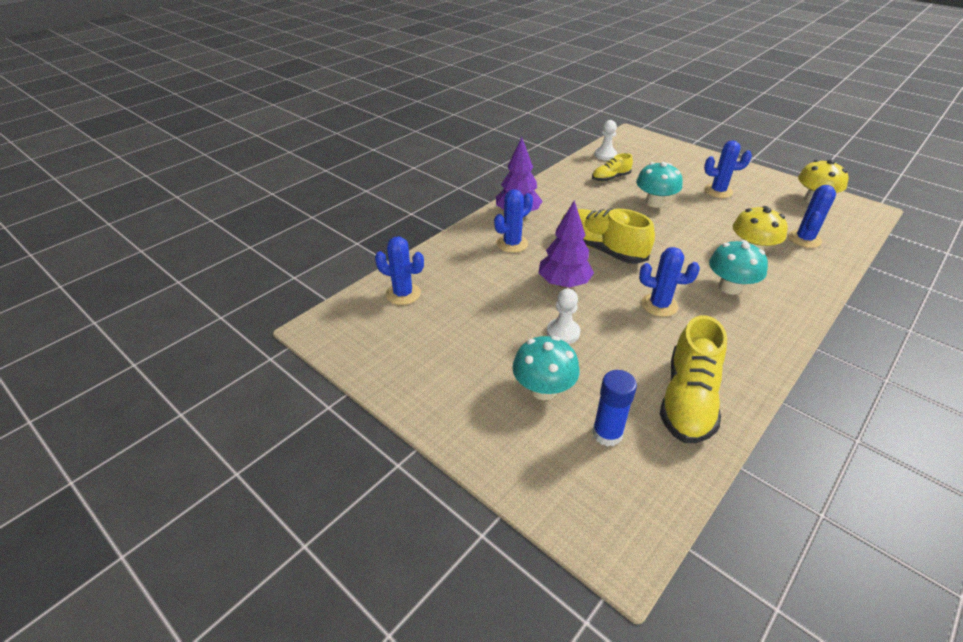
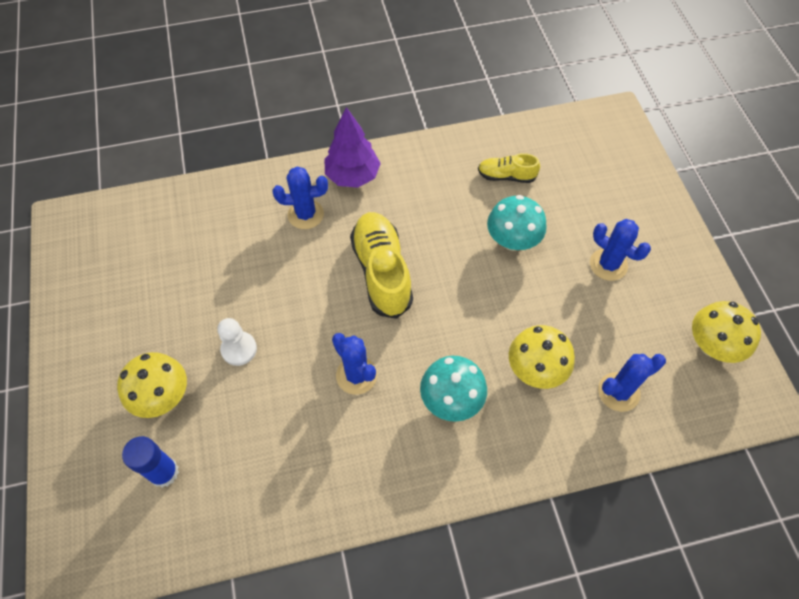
camera: 35 degrees right, 20 degrees up
(403, 294) = (157, 221): blue cactus -> none
(543, 389) = (162, 396): turquoise mushroom -> yellow mushroom
(563, 283) = (299, 293): purple tree -> none
(605, 155) = (542, 136): white pawn -> none
(688, 400) = (261, 489): yellow shoe -> none

